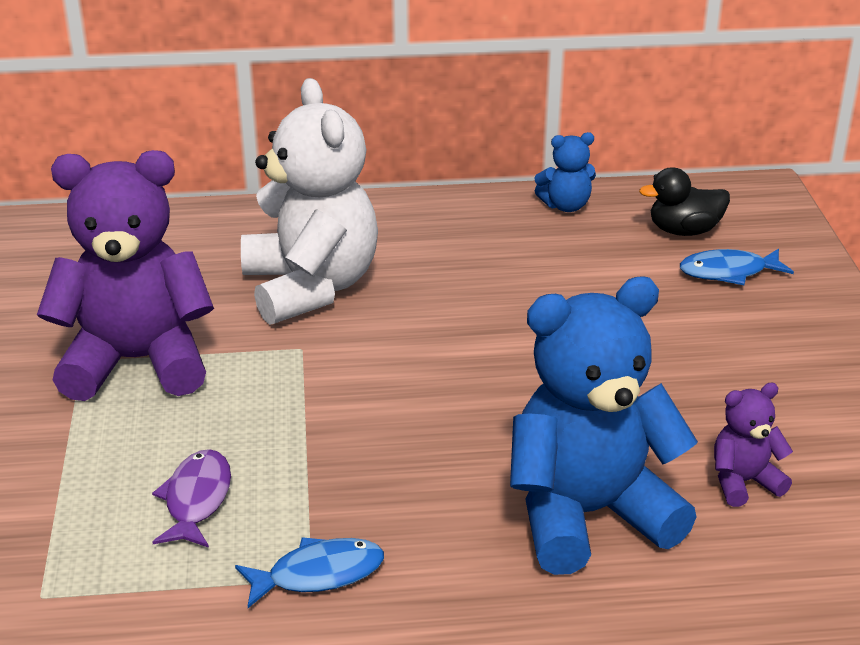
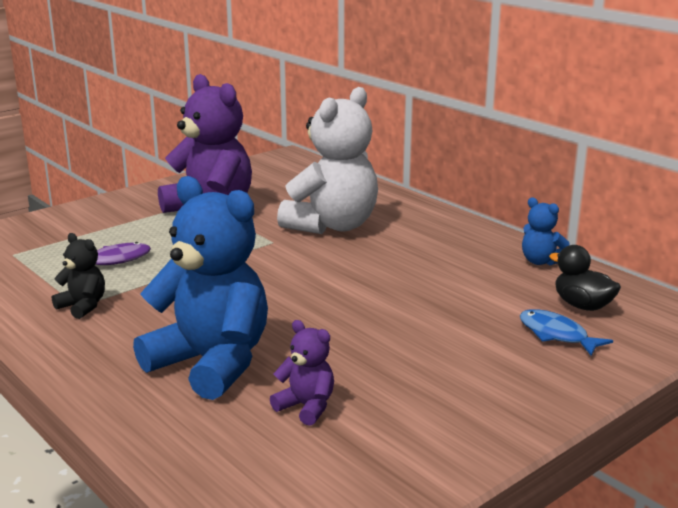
camera: 55 degrees right, 10 degrees down
(318, 574) = (83, 306): blue fish -> black teddy bear

